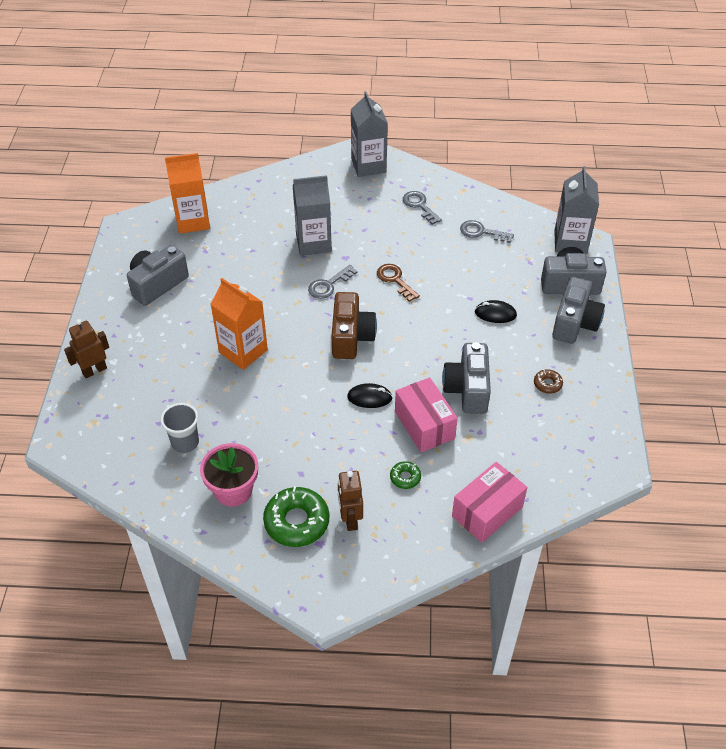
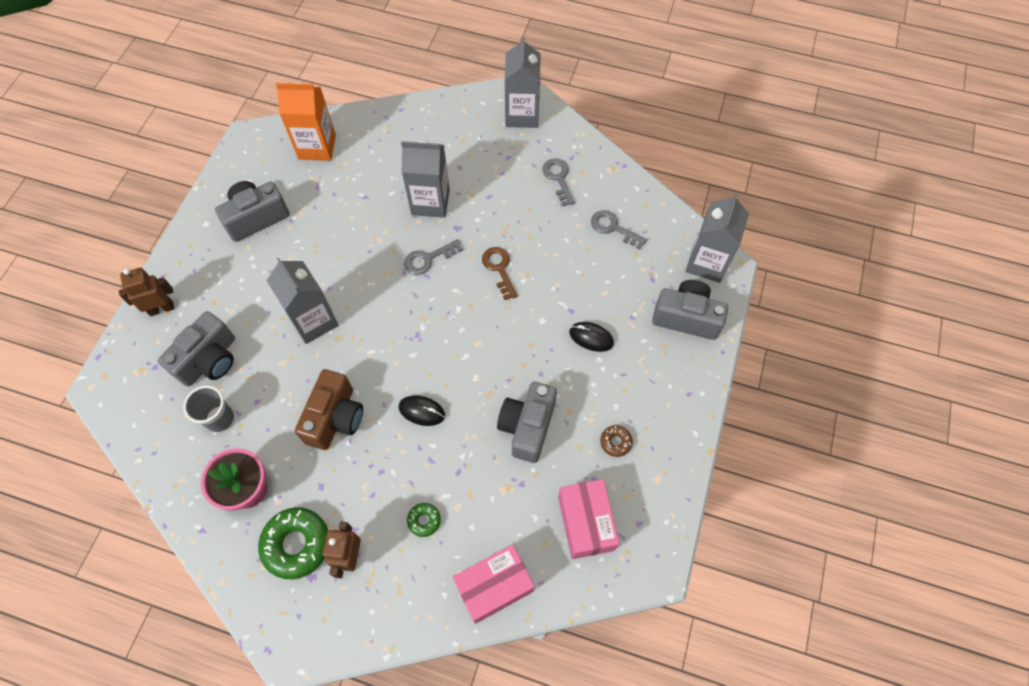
camera: 15 degrees right, 15 degrees up
(243, 351) = (313, 321): orange carton -> grey carton
(351, 337) = (429, 330): brown camera -> brown camera (335, 418)
(424, 425) = (466, 460): pink box -> pink box (586, 523)
(574, 323) = (673, 370): grey camera -> grey camera (209, 360)

